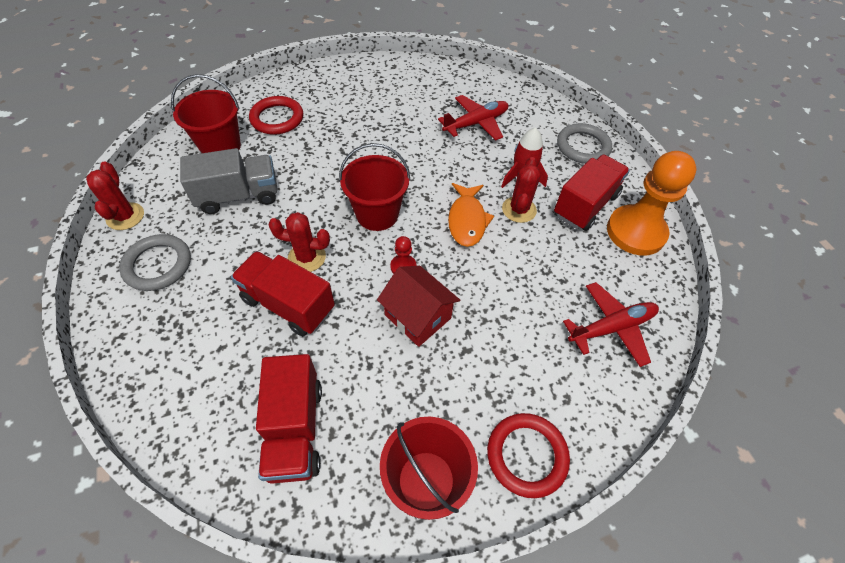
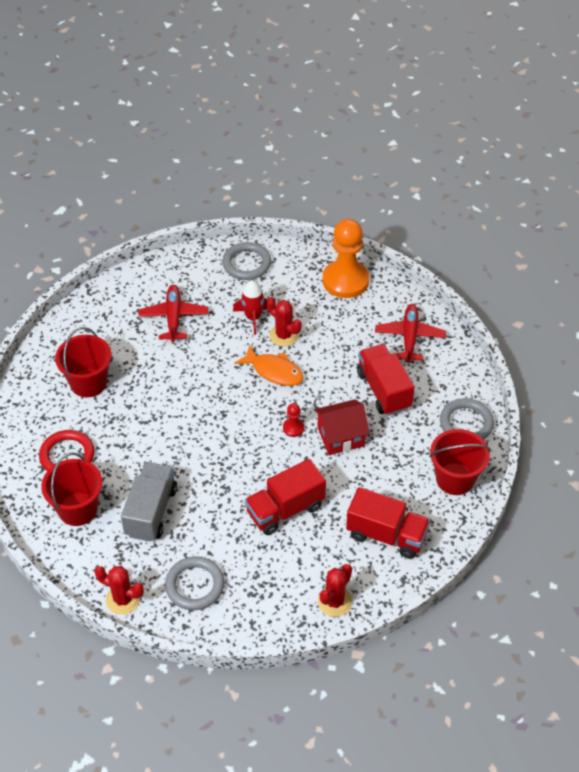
camera: 60 degrees left, 5 degrees down
(307, 257) = (248, 484): red cactus -> red cactus (334, 601)
(377, 214) = (232, 424): red bucket -> red bucket (88, 383)
(526, 455) = (466, 423): red ring -> grey ring
(585, 205) = (304, 294): red truck -> red truck (383, 390)

